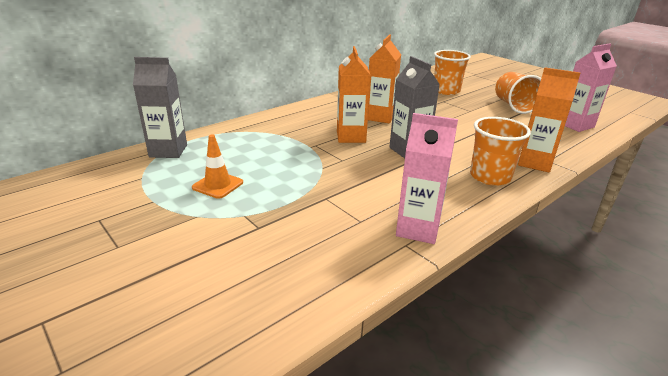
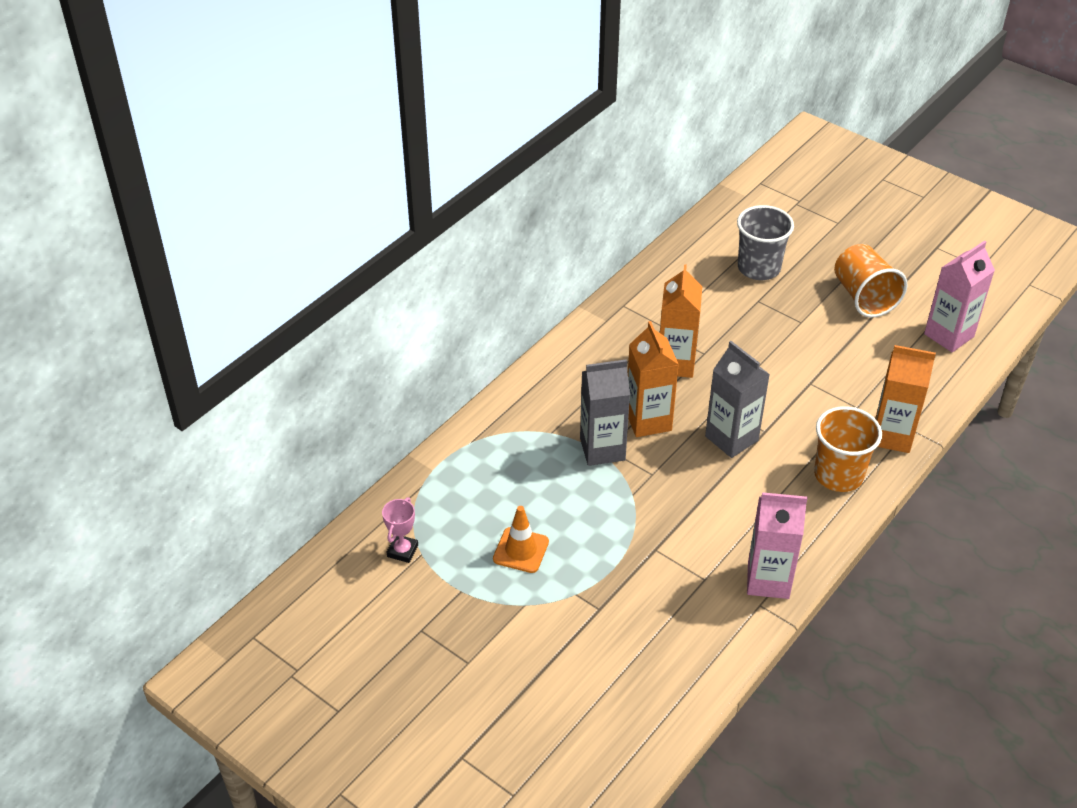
camera: 10 degrees left, 15 degrees up
(129, 174) = (402, 551): none -> pink trophy
(168, 151) = (422, 496): grey carton -> grey carton (602, 449)
(446, 91) = (759, 268): orange cup -> grey cup

